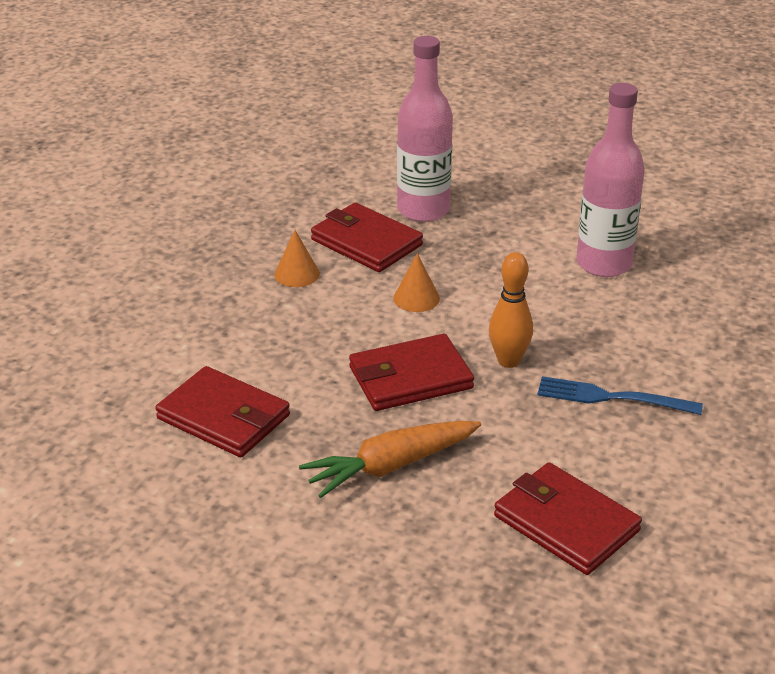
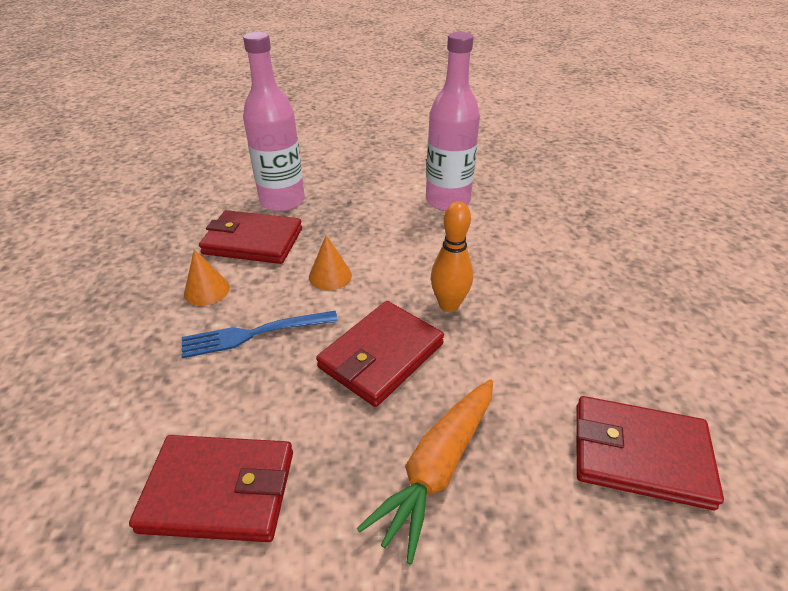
camera: 30 degrees left, 5 degrees up
(611, 397) = (552, 306): blue fork -> blue fork (253, 334)

